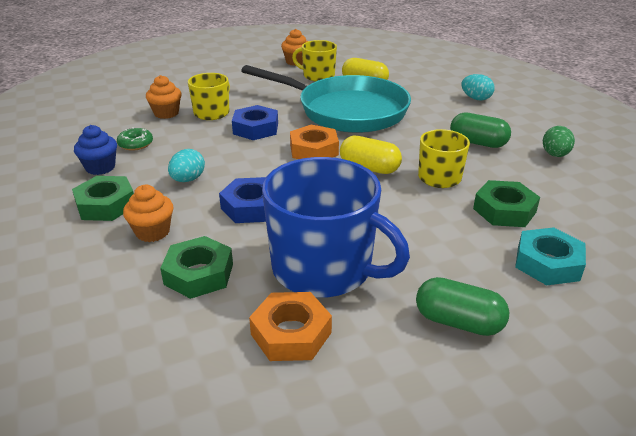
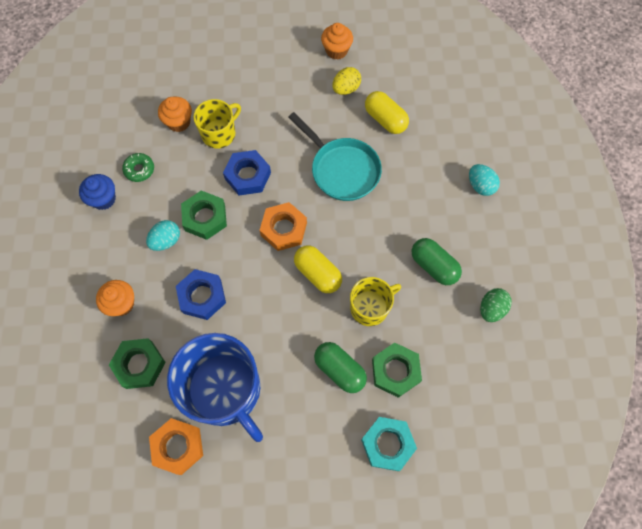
camera: 20 degrees right, 35 degrees up
(106, 205) = (97, 256): green nut -> green nut (205, 218)
(318, 76) = (346, 89): yellow mug -> yellow egg
(346, 111) = (342, 170): turquoise pan -> turquoise pan, size x0.64
(458, 322) = (289, 477): green capsule -> green capsule (339, 370)

